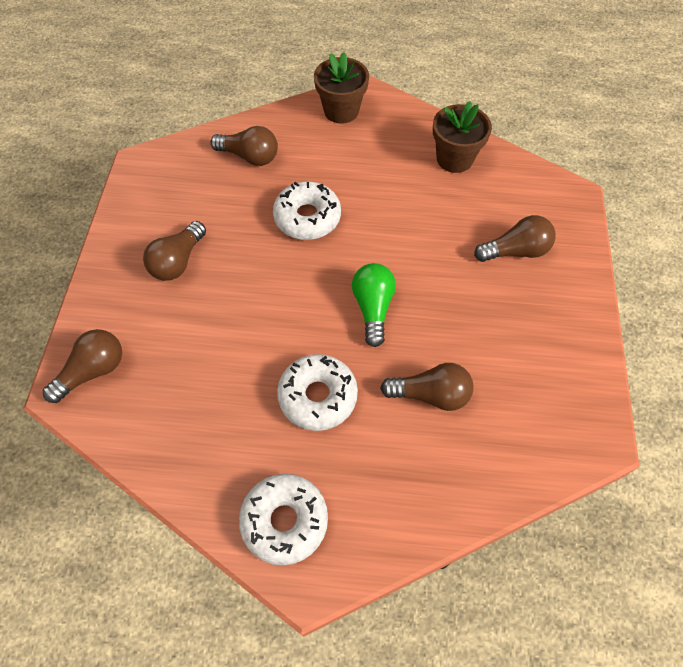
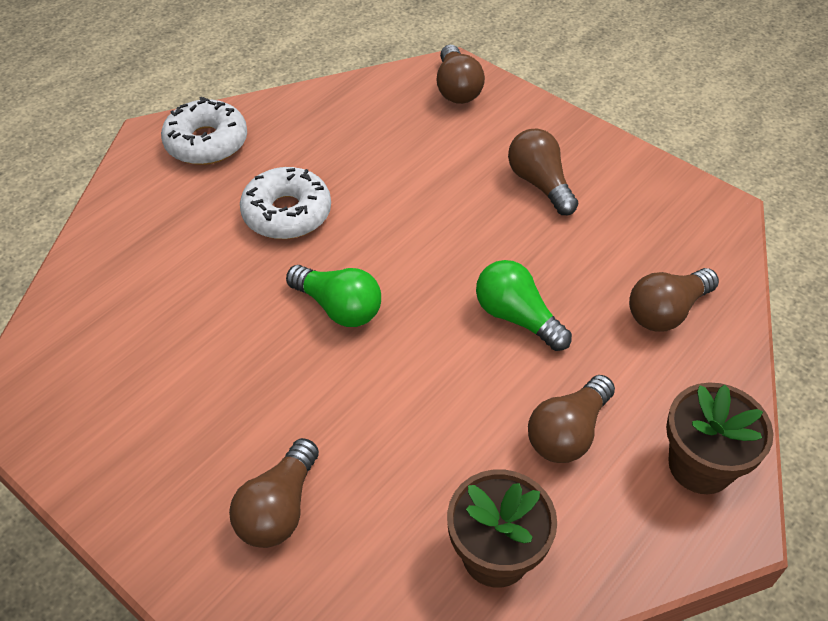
camera: 125 degrees right, 10 degrees down
(307, 217) = (517, 317): white donut -> green light bulb
(430, 394) = (200, 295): brown light bulb -> brown light bulb (568, 432)

